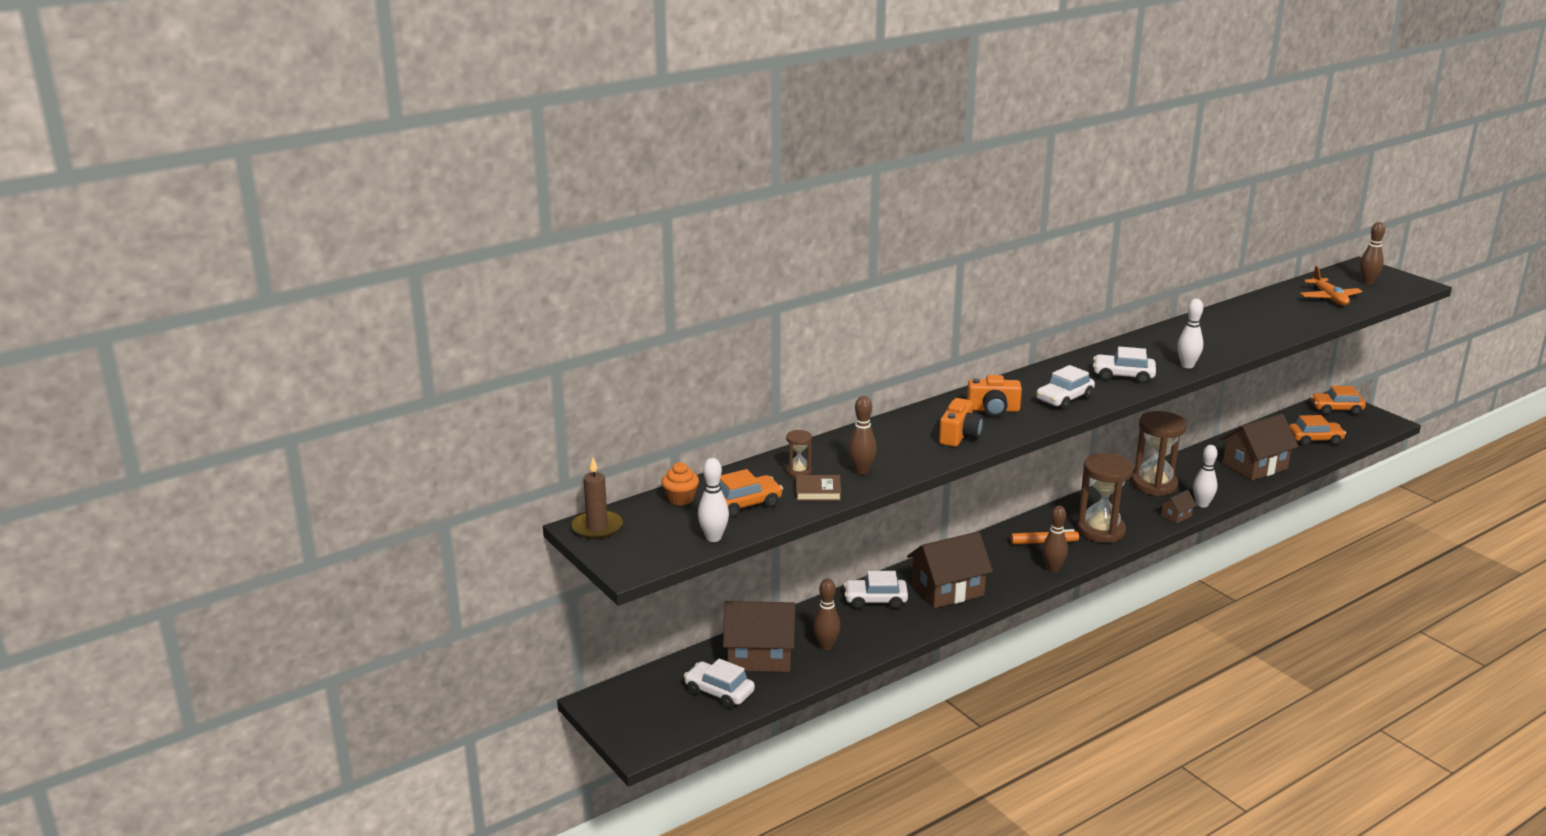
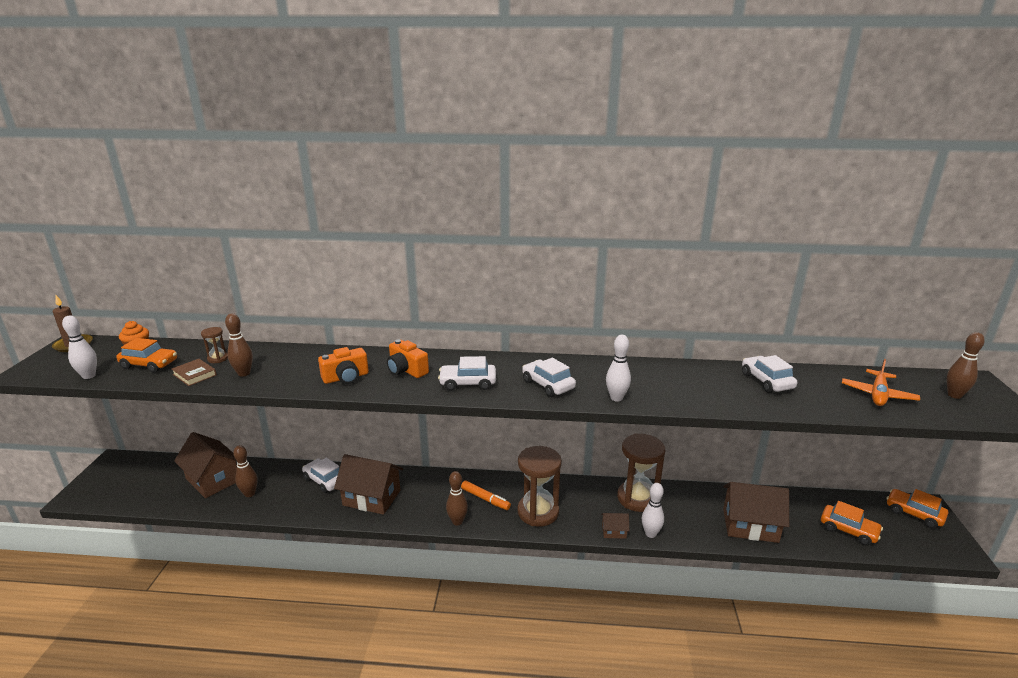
camera: 40 degrees right, 0 degrees up
(719, 692) = (158, 489): white car -> white car (766, 381)

